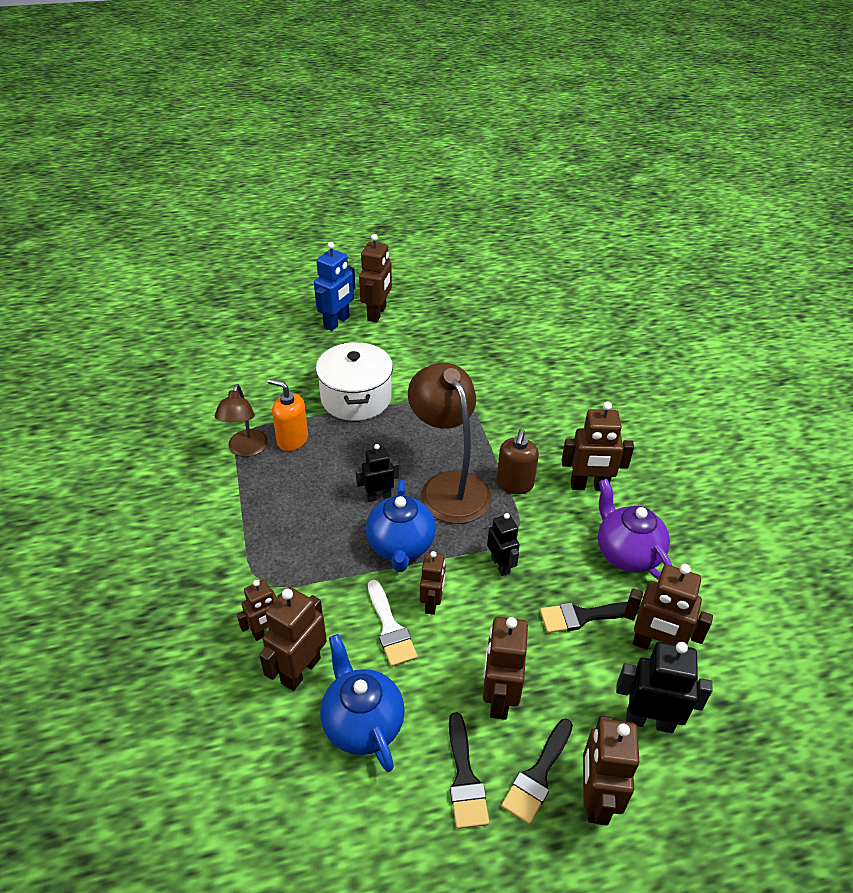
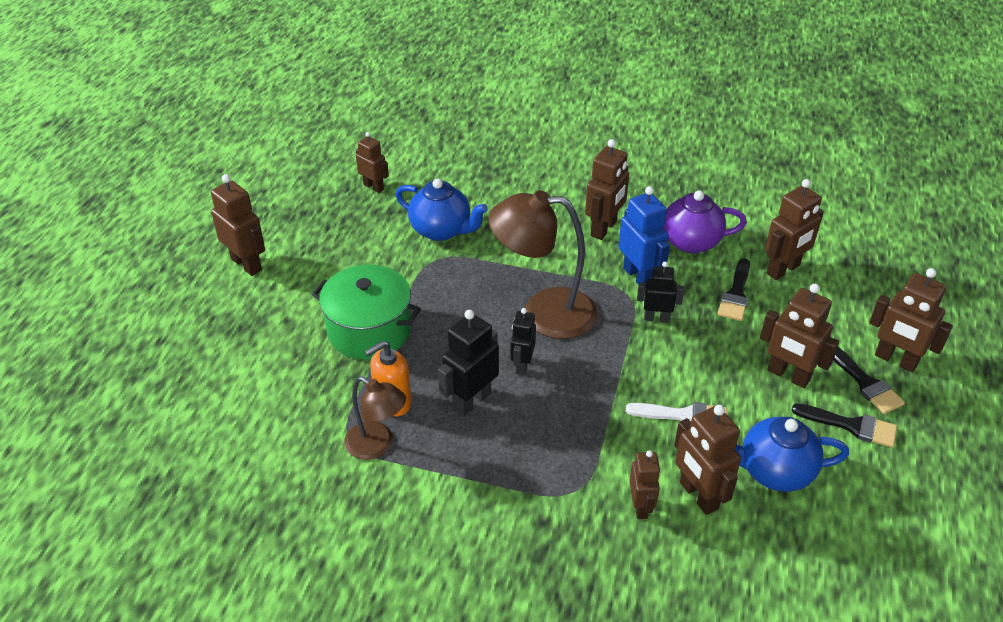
camera: 60 degrees left, 0 degrees up
(337, 322) = (230, 300): blue robot -> blue robot (638, 276)
(356, 398) = (369, 330): white pot -> green pot
(401, 546) = (595, 373): blue teapot -> blue teapot (441, 230)
(432, 603) = (672, 378): brown robot -> brown robot (374, 187)
(514, 484) = (571, 270): brown soap dispenser -> none
(649, 720) = (844, 303): black robot -> black robot (471, 401)

